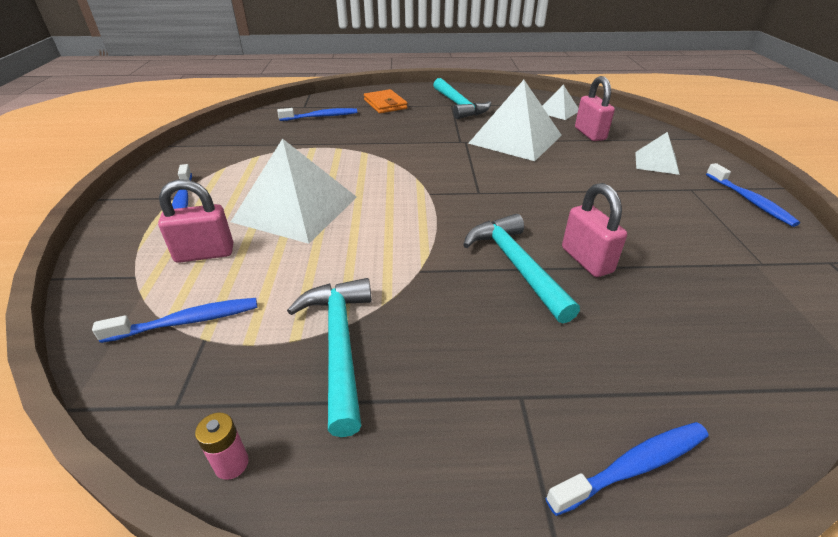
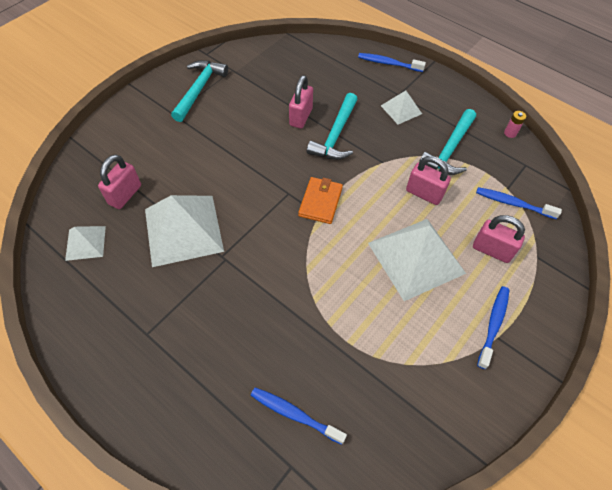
camera: 140 degrees left, 20 degrees up
(332, 265) = (424, 193): none -> pink padlock
(385, 104) = (204, 392): orange wallet -> orange wallet (320, 202)
(458, 105) = (143, 326): turquoise hammer -> turquoise hammer (199, 89)
(656, 162) = (147, 140): white pyramid -> white pyramid (401, 109)
(750, 201) = (164, 89): blue toothbrush -> none

